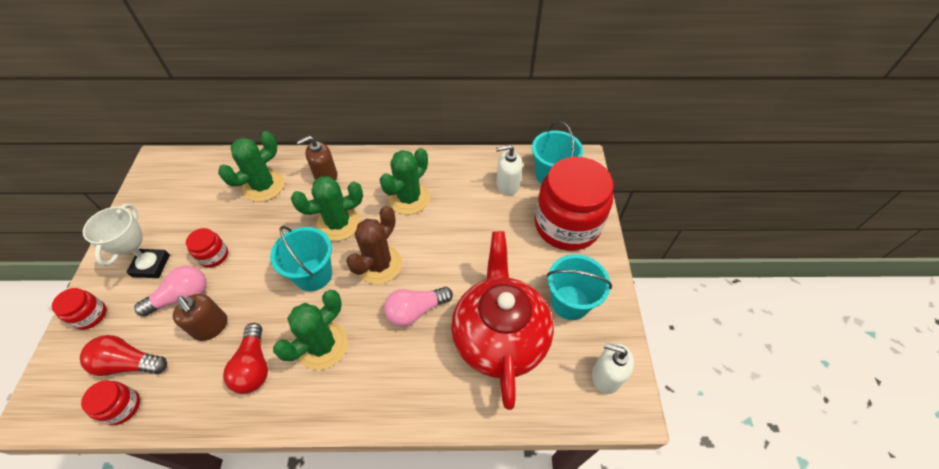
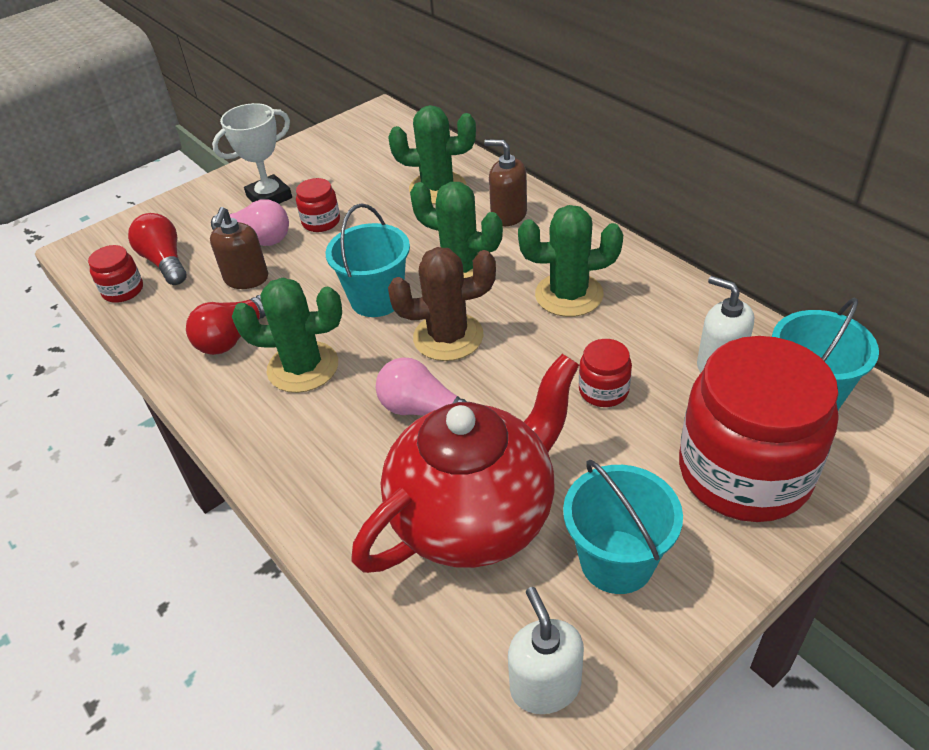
camera: 55 degrees right, 10 degrees down
(90, 315) = (188, 206): red jar -> red jar (603, 390)

